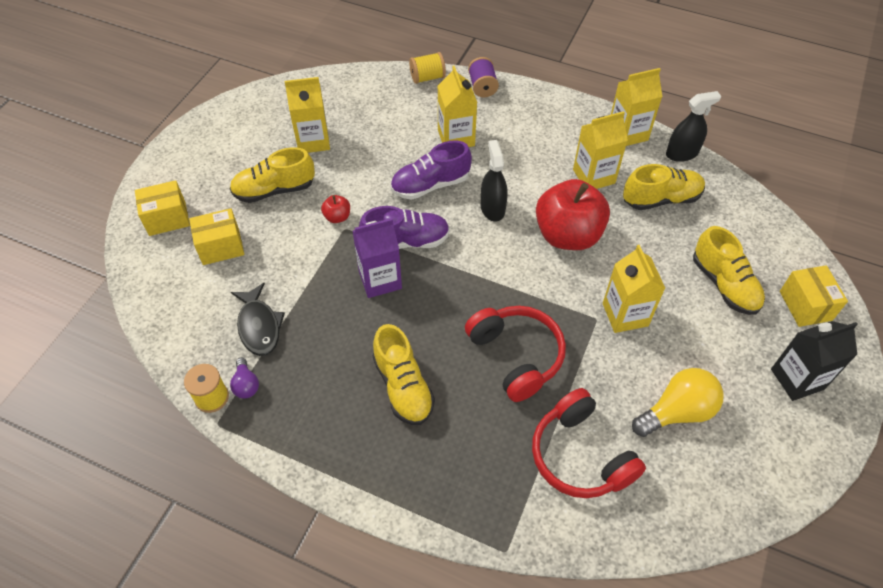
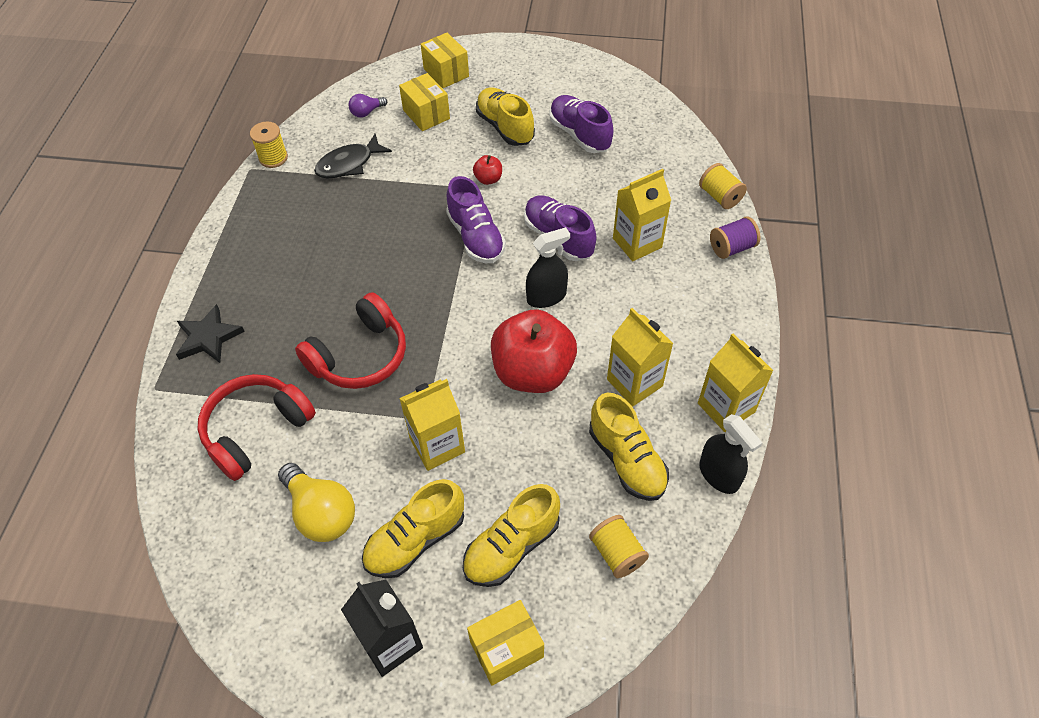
camera: 75 degrees right, 0 degrees up
(246, 385) = (289, 174): purple light bulb -> purple light bulb (366, 112)
(313, 141) = (580, 134): yellow carton -> purple shoe
(380, 280) = (422, 230): purple carton -> none
(403, 386) = (307, 276): yellow shoe -> yellow shoe (415, 540)
(453, 490) = (208, 337): none -> black star
(736, 224) = (617, 553): none -> yellow spool

